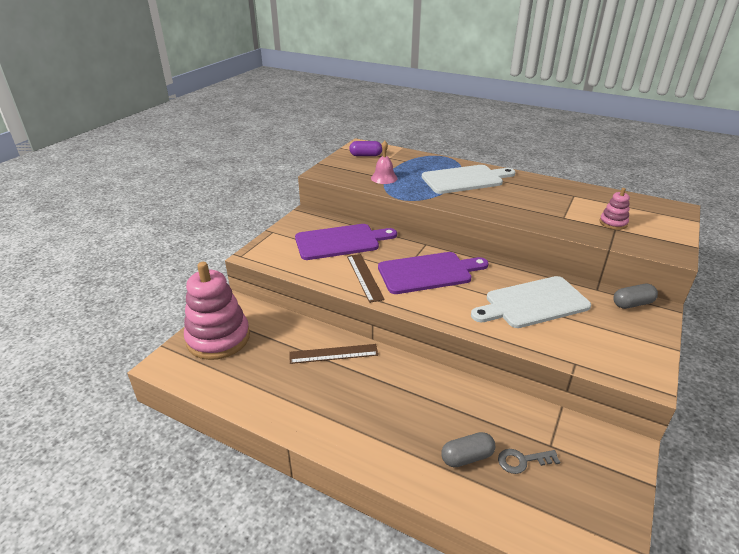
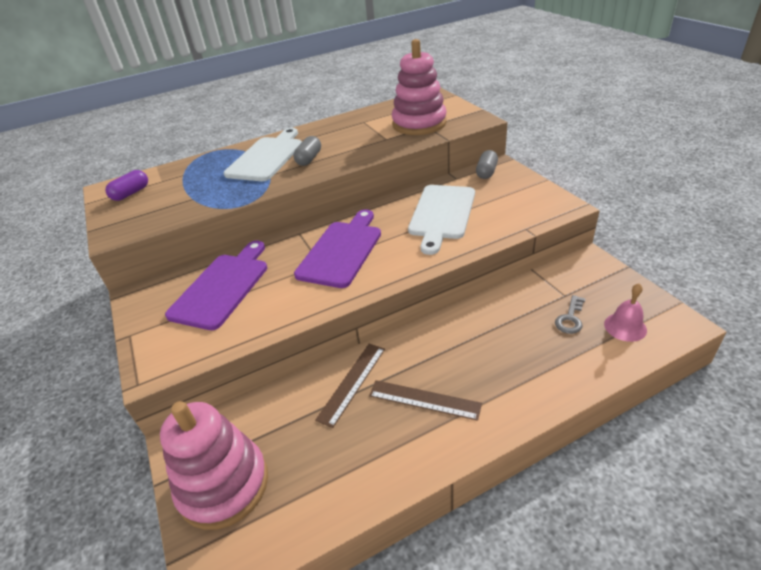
camera: 50 degrees left, 5 degrees up
(364, 277) = (300, 295): brown ruler -> brown ruler (424, 400)
(384, 178) = (192, 199): pink bell -> pink bell (625, 327)
(467, 457) = (547, 349): grey capsule -> grey capsule (309, 159)
(613, 223) = (419, 124): pink stacking toy -> pink stacking toy, size x2.22

